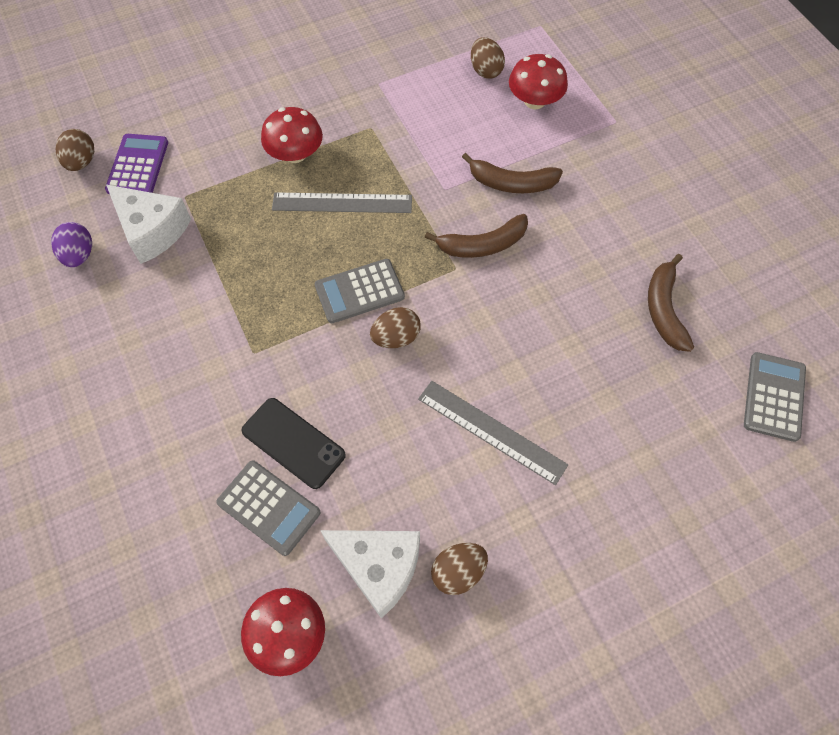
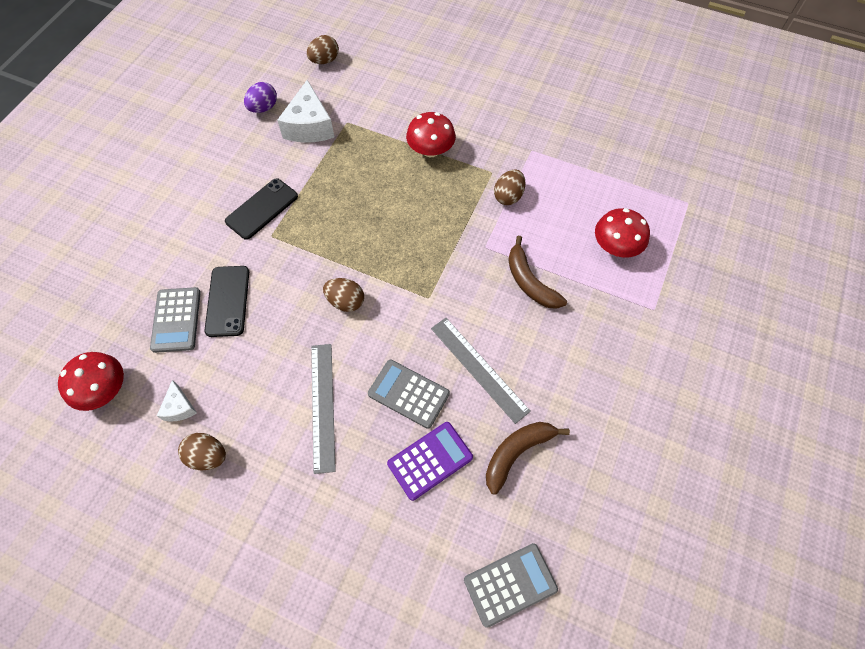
camera: 50 degrees right, 0 degrees up
(137, 166) = (346, 86): purple calculator -> purple calculator (430, 460)
(211, 340) = (262, 209): none -> black phone
(342, 203) = (418, 200): grey ruler -> grey ruler (479, 368)
(359, 291) = (361, 257): grey calculator -> grey calculator (408, 394)
(378, 567) = (179, 407): white cheese -> white cheese, size x0.51
(482, 245) = (462, 300): brown banana -> none
(485, 70) = (609, 199): brown egg -> brown egg (508, 196)

